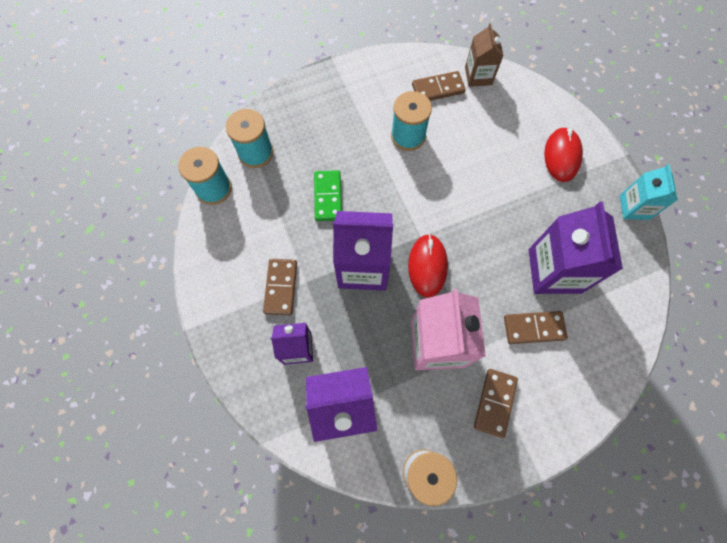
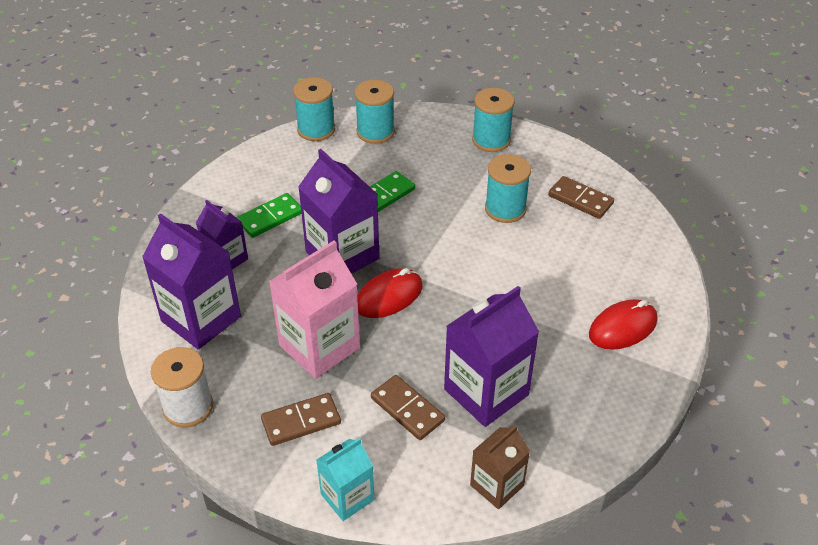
camera: 50 degrees right, 25 degrees down
(281, 287) = (270, 217): brown domino -> green domino
(335, 91) = (491, 140): none -> turquoise spool
(478, 76) = (631, 218): brown carton -> brown carton (497, 485)
(634, 207) = (636, 419): turquoise carton -> turquoise carton (347, 497)

